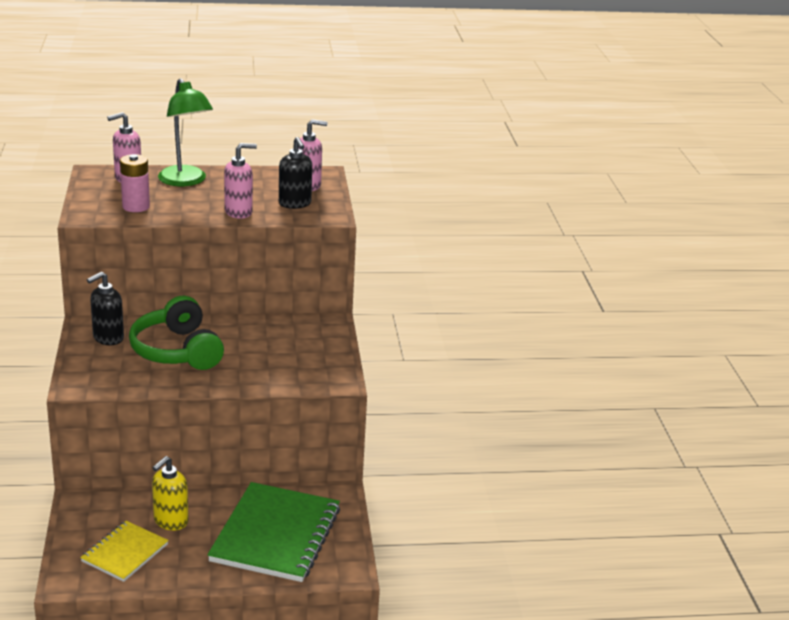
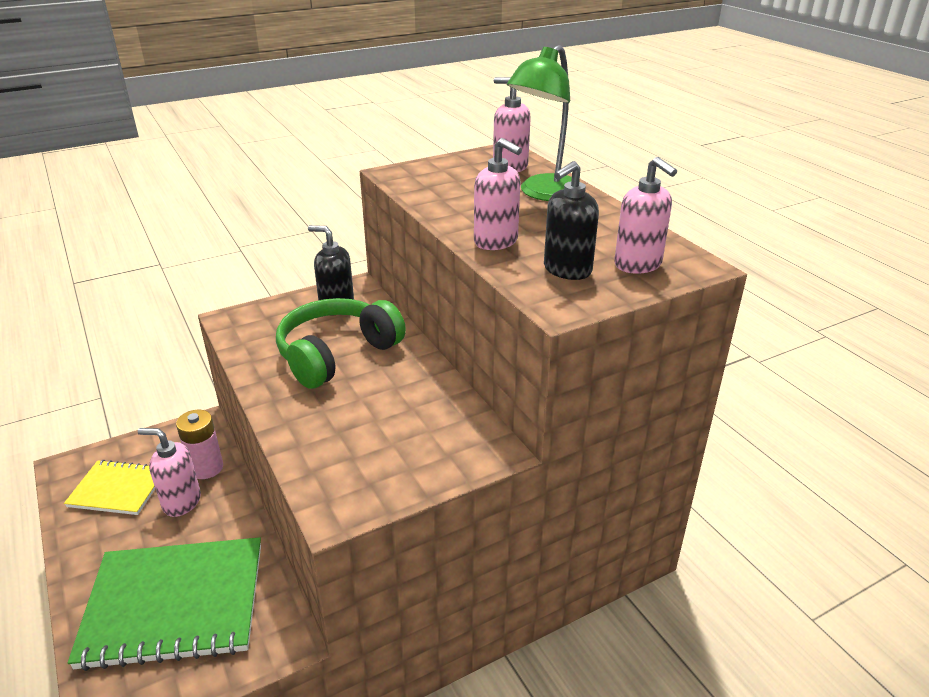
camera: 70 degrees right, 5 degrees up
(136, 207) = (445, 188): pink battery -> pink battery (206, 468)
(170, 521) = (181, 502): yellow soap dispenser -> pink soap dispenser

